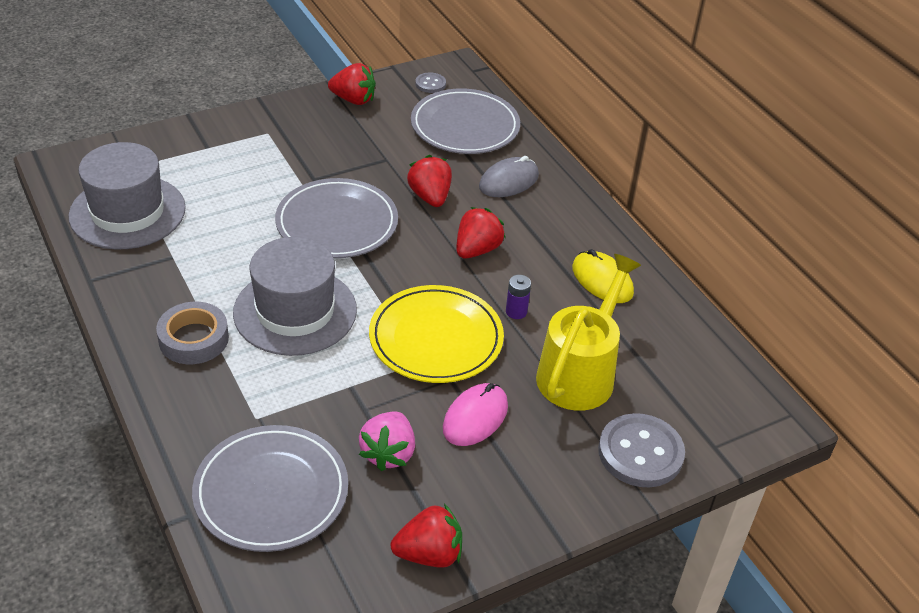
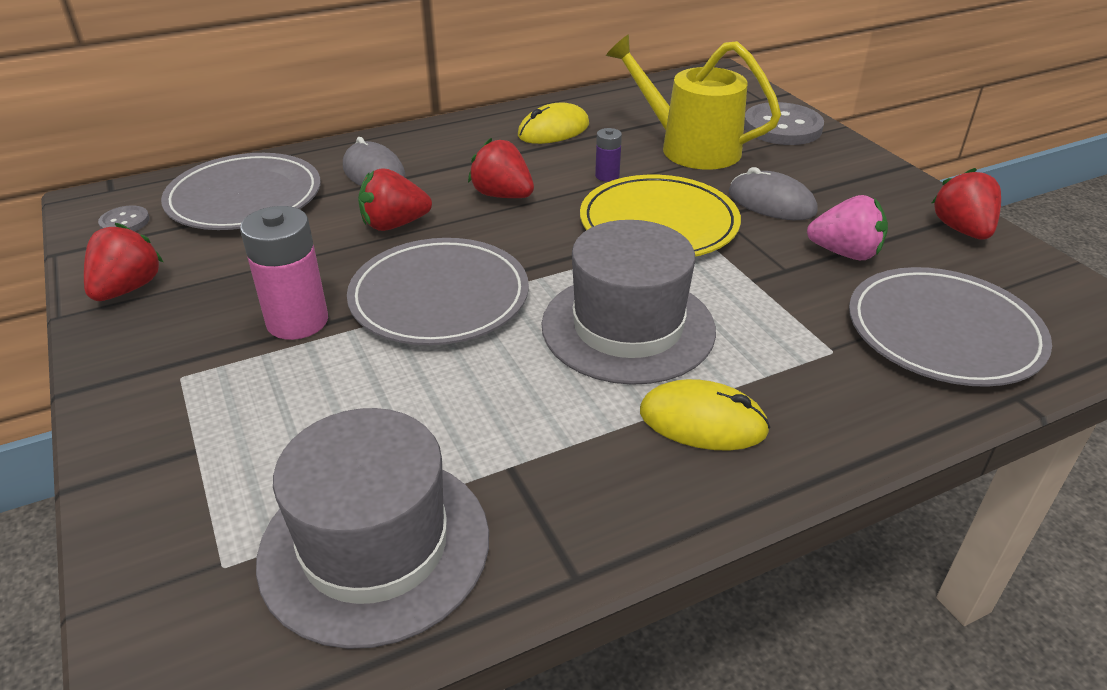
camera: 85 degrees left, 5 degrees down
(193, 339) = (703, 421): grey tape -> yellow mouse
(315, 167) = (297, 321): none -> pink battery
(475, 417) = (771, 202): pink mouse -> grey mouse

